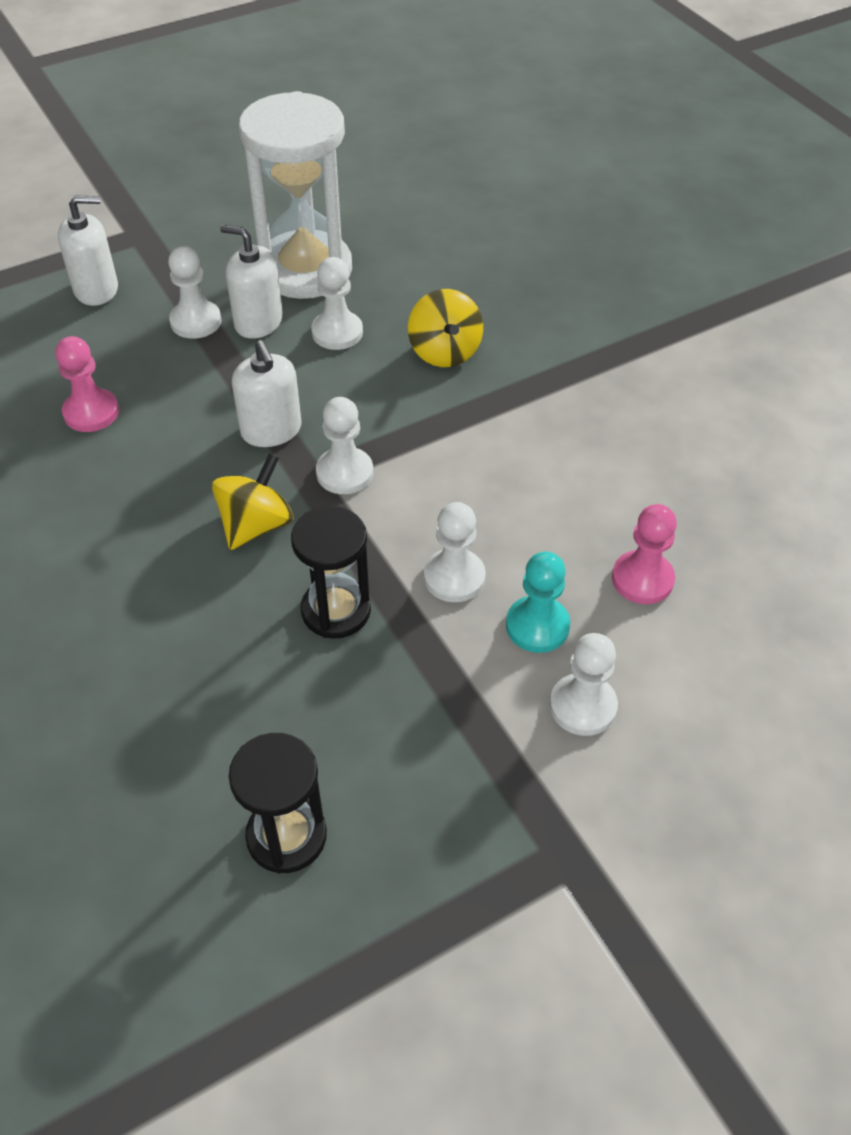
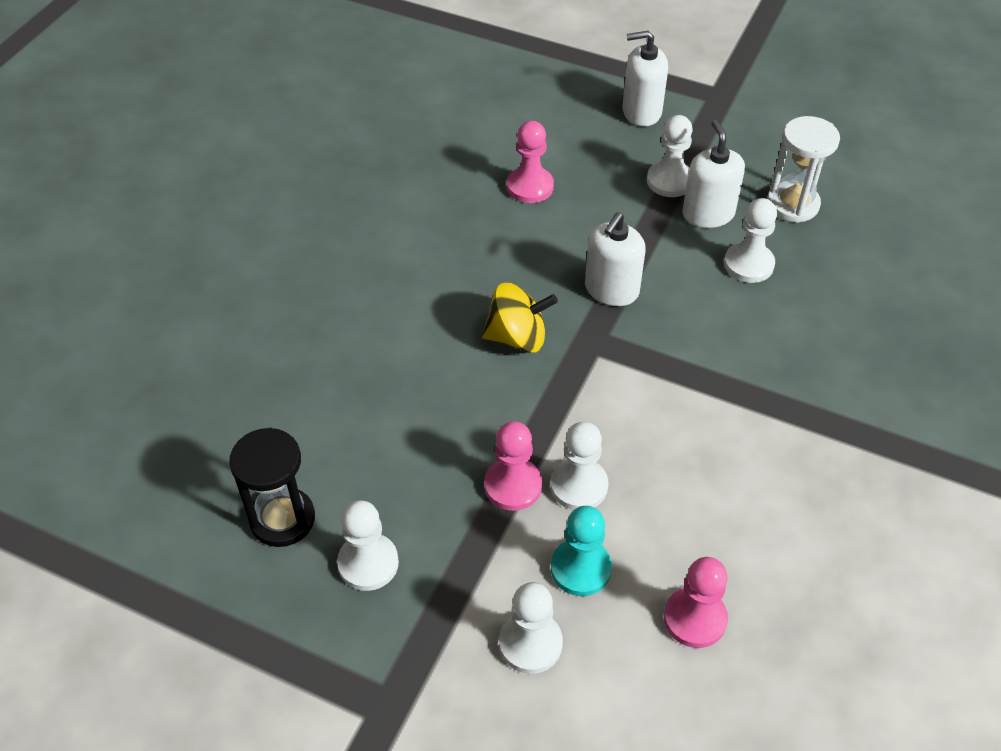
camera: 55 degrees right, 0 degrees up
(96, 289) = (641, 112): white soap dispenser -> white soap dispenser turned 135 degrees clockwise
(305, 270) = (792, 204): white hourglass -> white hourglass, size x0.57
(336, 610) = (484, 431): black hourglass -> none
(344, 473) = (614, 357): white pawn -> white pawn (368, 563)
(413, 624) = (513, 486): none -> pink pawn
(444, 352) = (802, 341): yellow spinning top -> none

